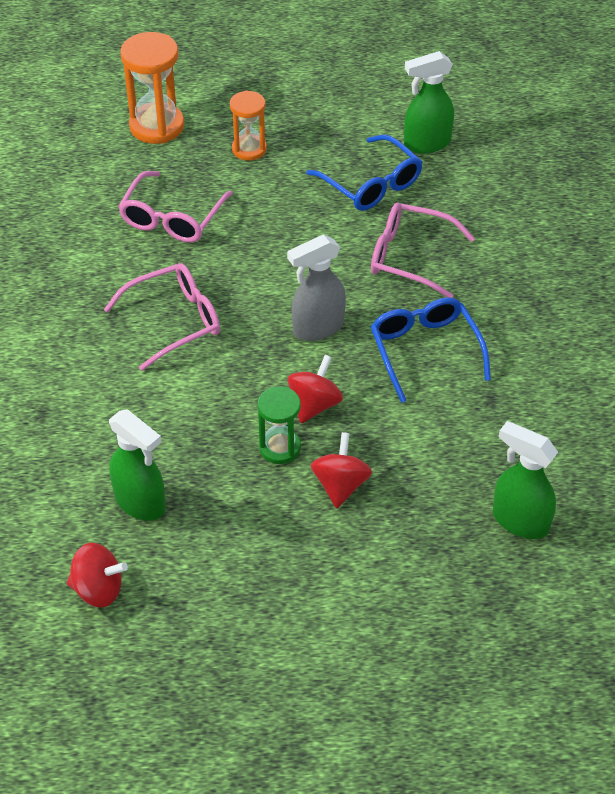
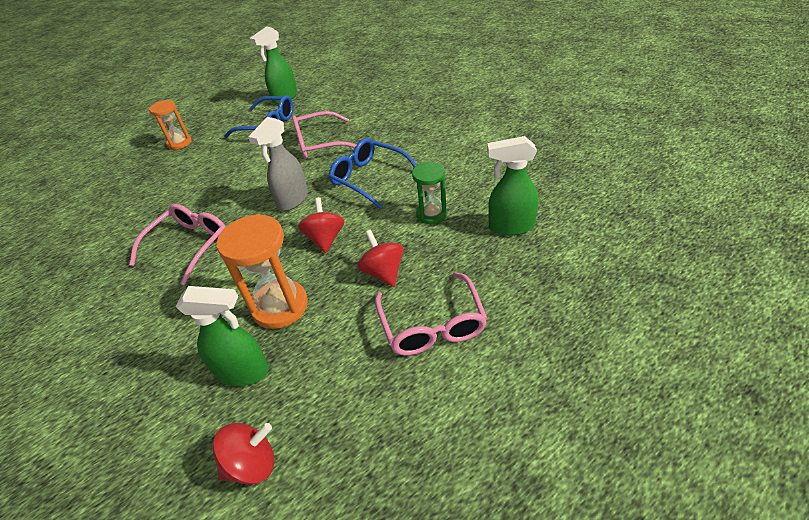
camera: 30 degrees left, 5 degrees down
(157, 126) = (109, 159): orange hourglass -> orange hourglass (280, 306)
(172, 218) = (150, 195): pink glasses -> pink glasses (432, 325)
(280, 448) = (323, 275): green hourglass -> green hourglass (431, 214)

